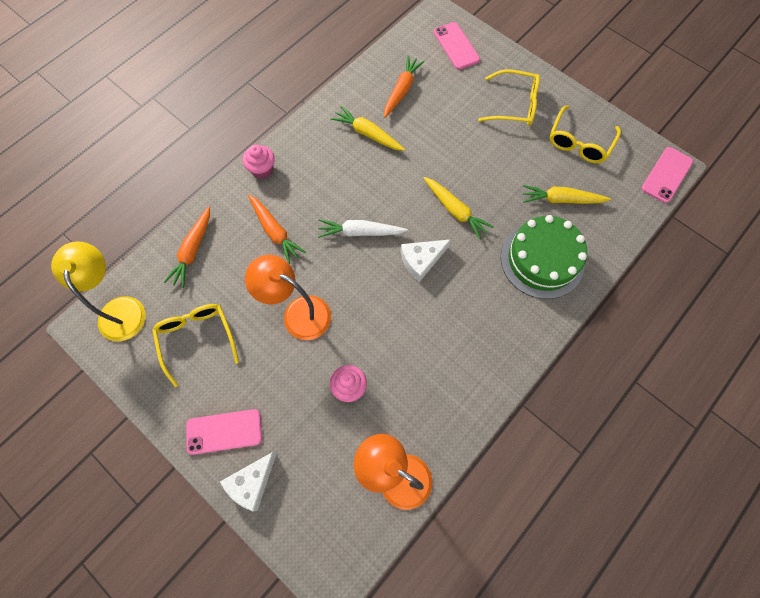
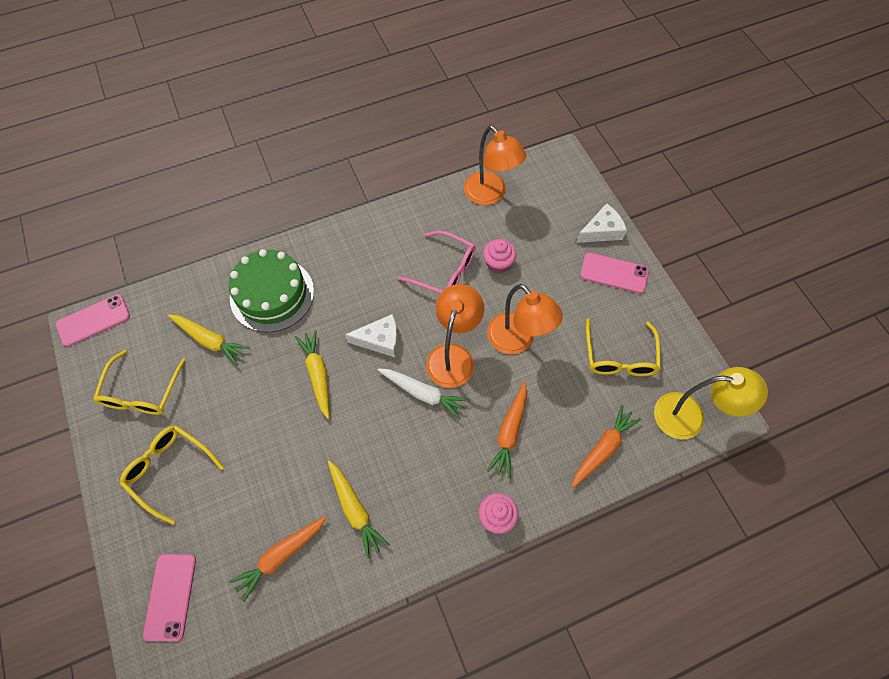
camera: 155 degrees left, 5 degrees down
(120, 309) = (690, 417): yellow lamp -> yellow lamp turned 90 degrees counterclockwise
(275, 232) = (509, 432): orange carrot -> orange carrot turned 150 degrees counterclockwise
(350, 274) = (453, 356): none -> orange lamp
(399, 355) = (444, 271): none -> pink glasses
(579, 142) = (142, 392): yellow glasses -> yellow glasses turned 135 degrees clockwise

